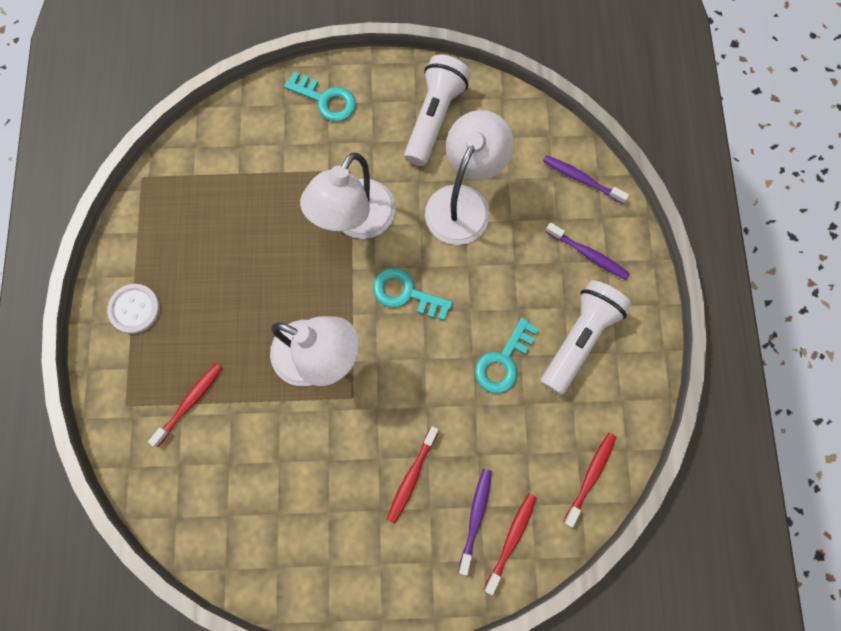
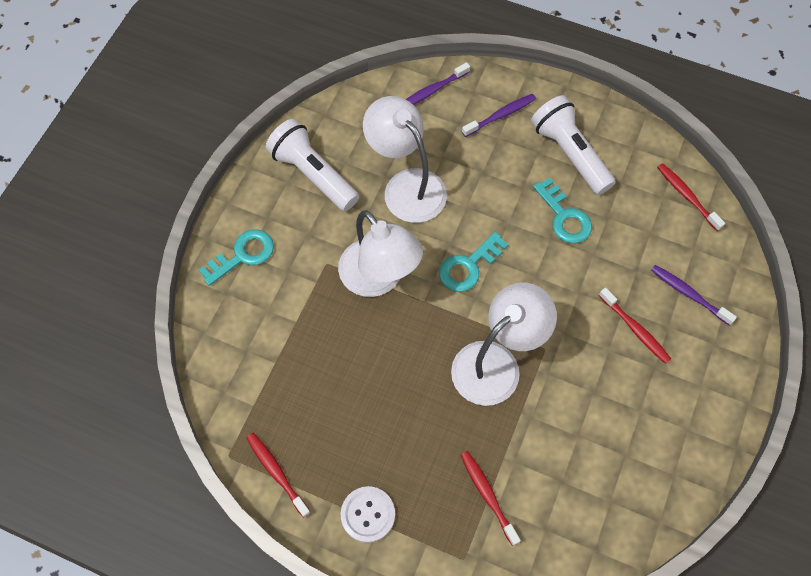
camera: 65 degrees left, 10 degrees down
(511, 540) = (717, 275): red toothbrush -> red toothbrush (277, 473)

